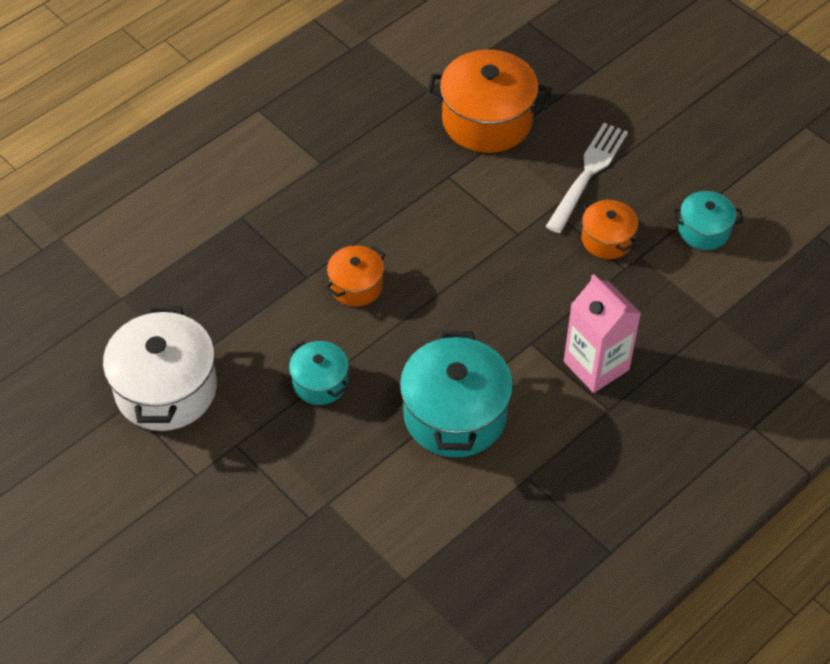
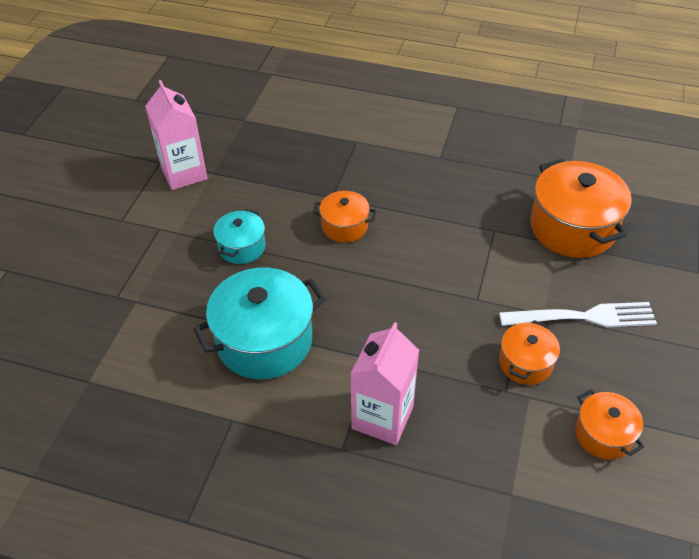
camera: 60 degrees right, 5 degrees down
(166, 389) = (184, 173): white pot -> pink carton
(704, 230) = (603, 434): turquoise pot -> orange pot

